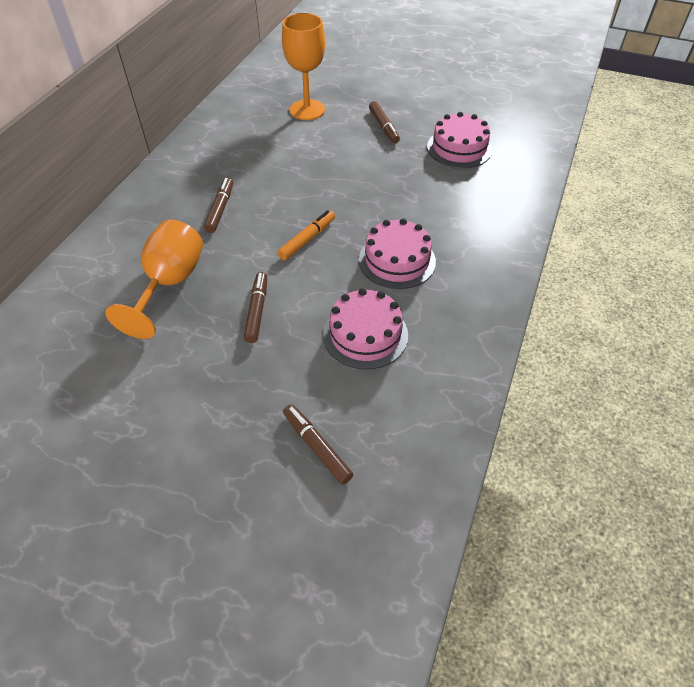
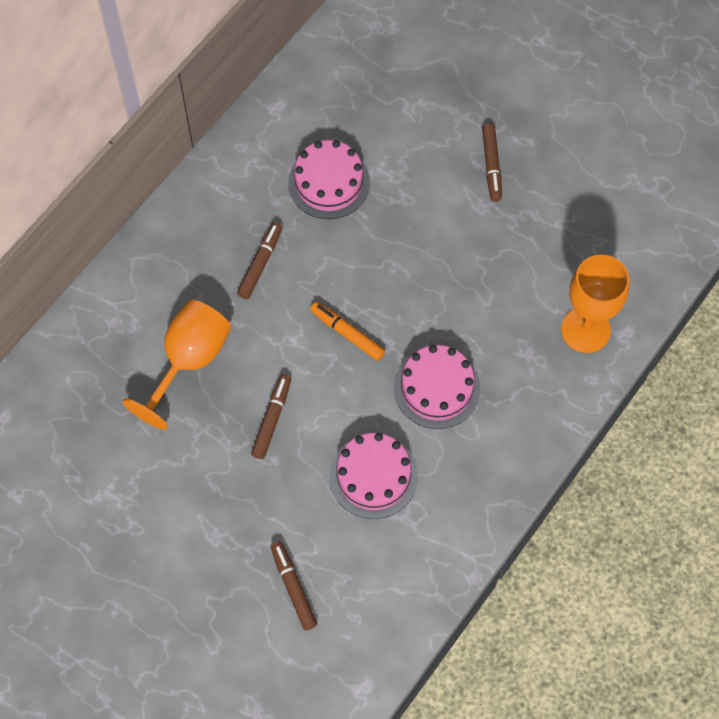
camera: 15 degrees right, 15 degrees up
(307, 110) = (403, 110): orange goblet -> orange goblet (585, 330)
(307, 239) = (347, 333): orange marker -> orange marker turned 105 degrees counterclockwise
(459, 148) = (573, 227): pink cake -> pink cake (329, 182)

